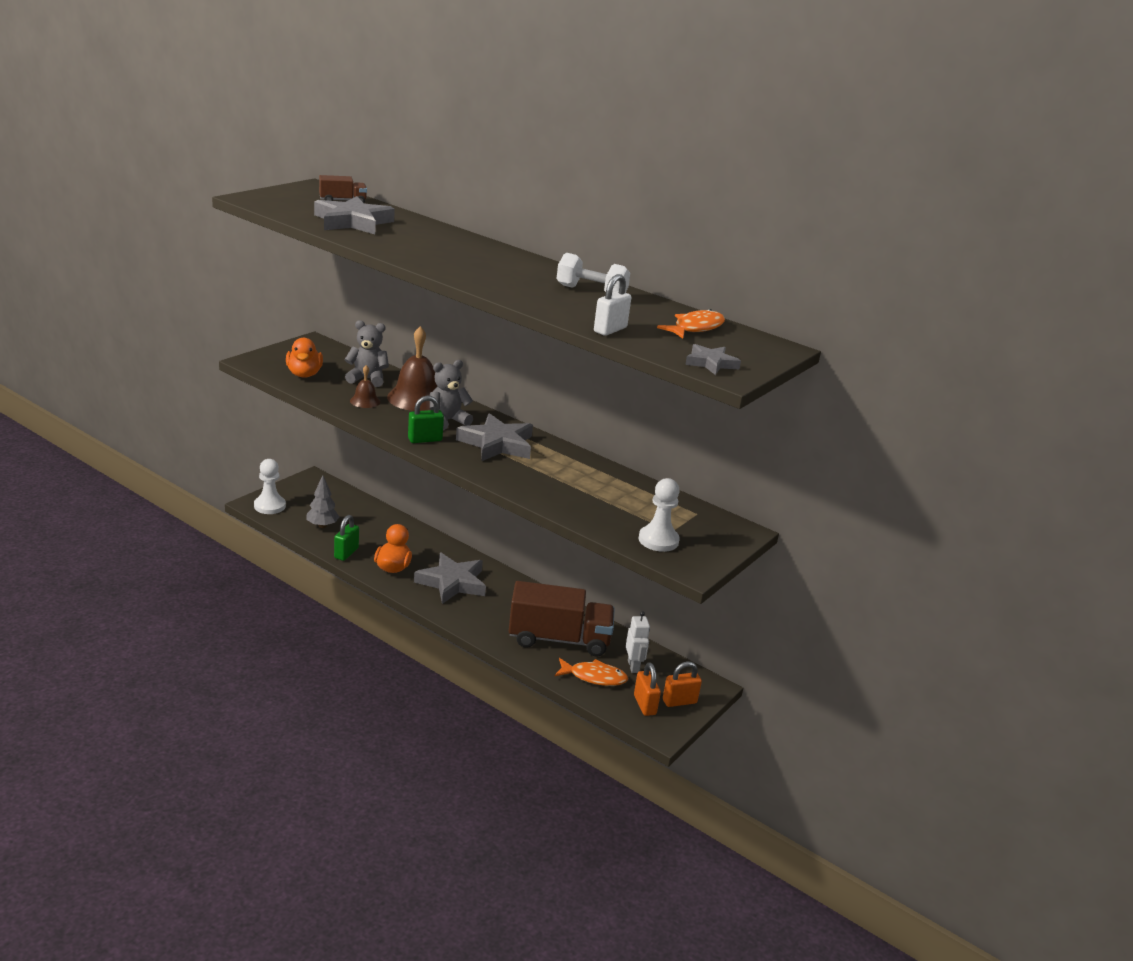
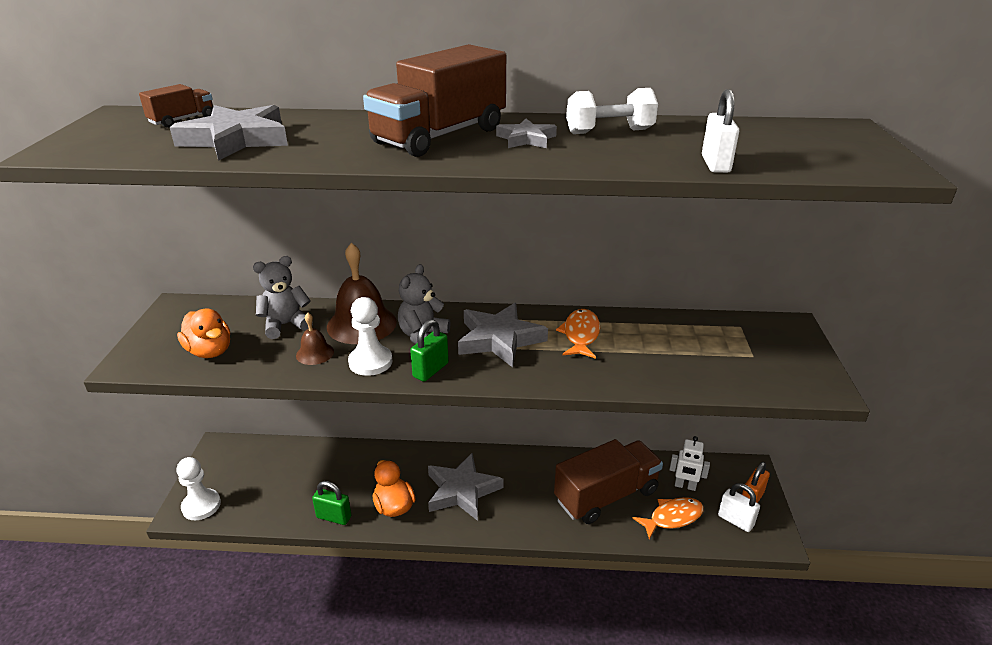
camera: 30 degrees left, 5 degrees up
(322, 525) = (279, 498): grey tree -> none
(346, 553) = (334, 517): green padlock -> green padlock turned 60 degrees counterclockwise
(474, 258) = (440, 136): none -> brown truck
(633, 666) = (685, 486): white robot -> white robot turned 150 degrees clockwise
(644, 705) = (735, 520): orange padlock -> white padlock
(658, 540) = (760, 372): white pawn -> white pawn (370, 362)
(695, 328) = (759, 134): orange fish -> orange fish (580, 335)
(711, 363) = (857, 164): grey star -> grey star (526, 139)

